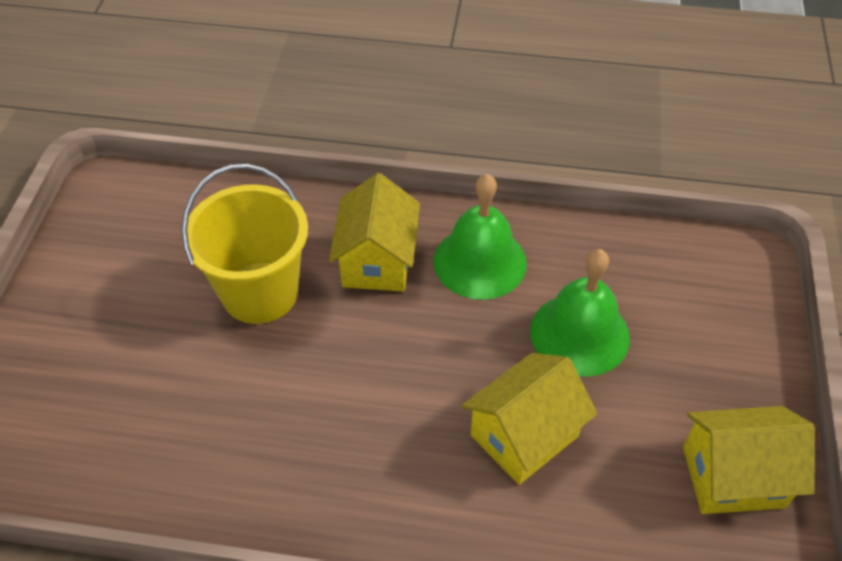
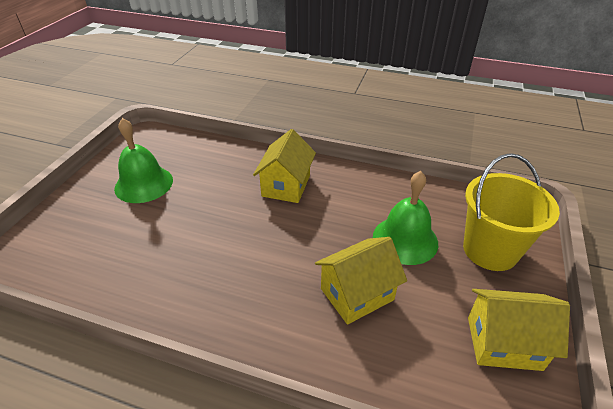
camera: 10 degrees right, 10 degrees down
(260, 292) = (212, 193): yellow bucket -> yellow bucket (490, 250)
(480, 262) = (348, 193): green bell -> green bell (144, 184)

